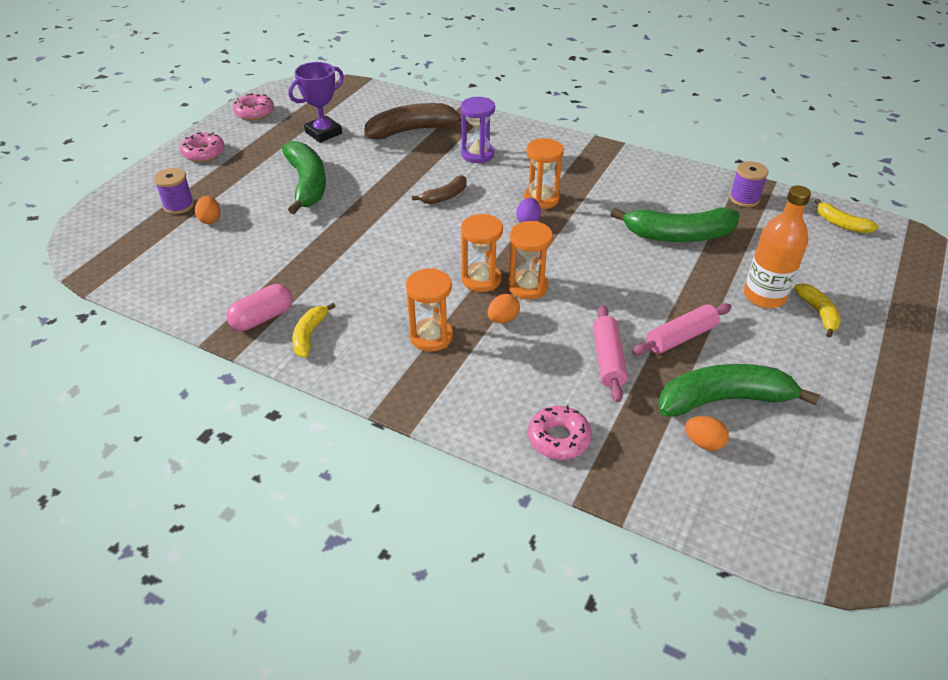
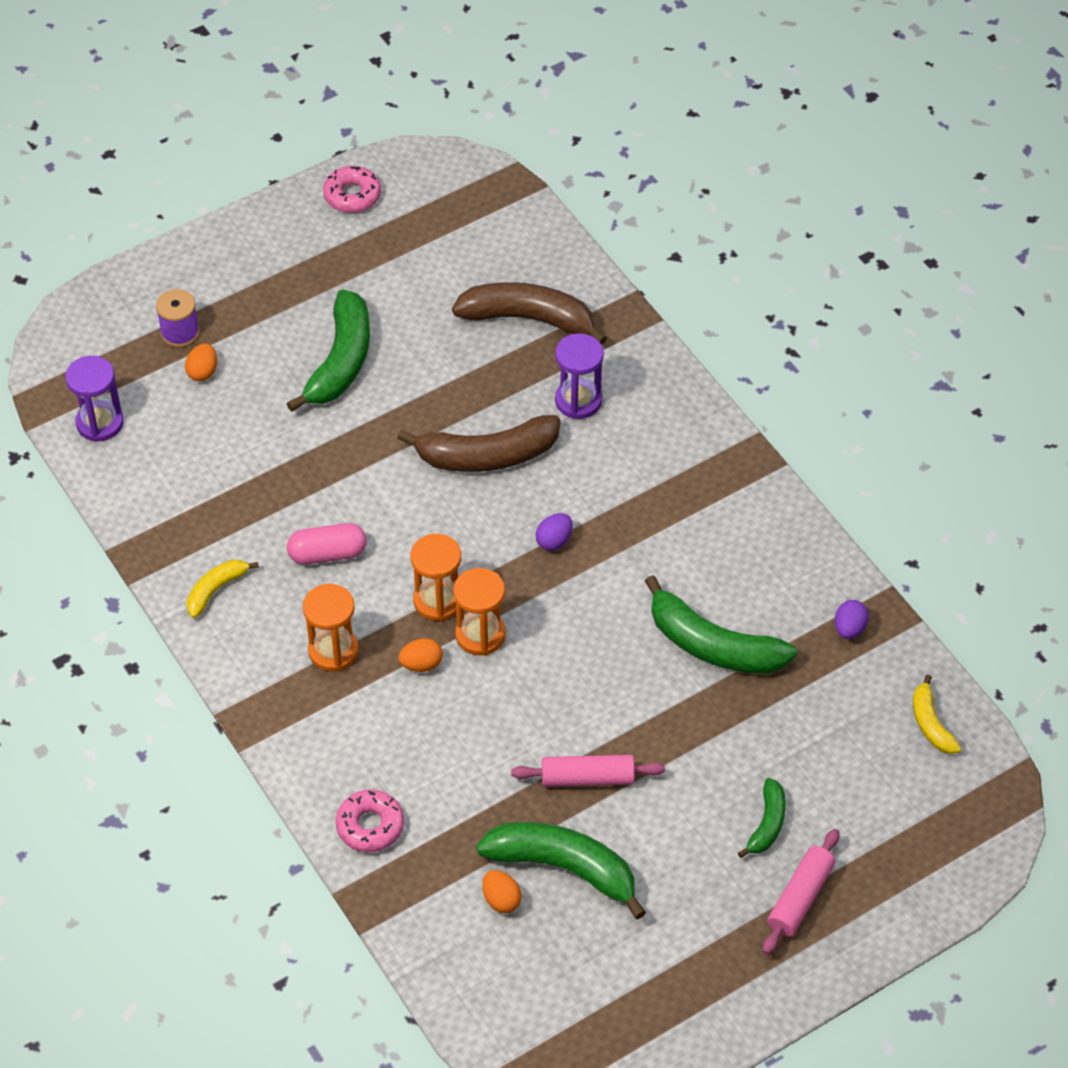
camera: 30 degrees right, 10 degrees up
(146, 271) = (100, 423): none -> purple hourglass
(204, 153) = (252, 249): pink donut -> none
(262, 318) = (182, 545): pink capsule -> pink capsule (327, 554)
(323, 133) = (414, 274): purple trophy -> none
(445, 196) = (487, 456): brown banana -> brown banana, size x1.89
(541, 199) = (598, 513): orange hourglass -> none
(607, 359) = (488, 766): pink rolling pin -> pink rolling pin (800, 897)
(744, 199) = (849, 628): purple spool -> purple egg
(764, 296) = (729, 774): orange bottle -> none
(818, 313) = (767, 824): yellow banana -> green banana

